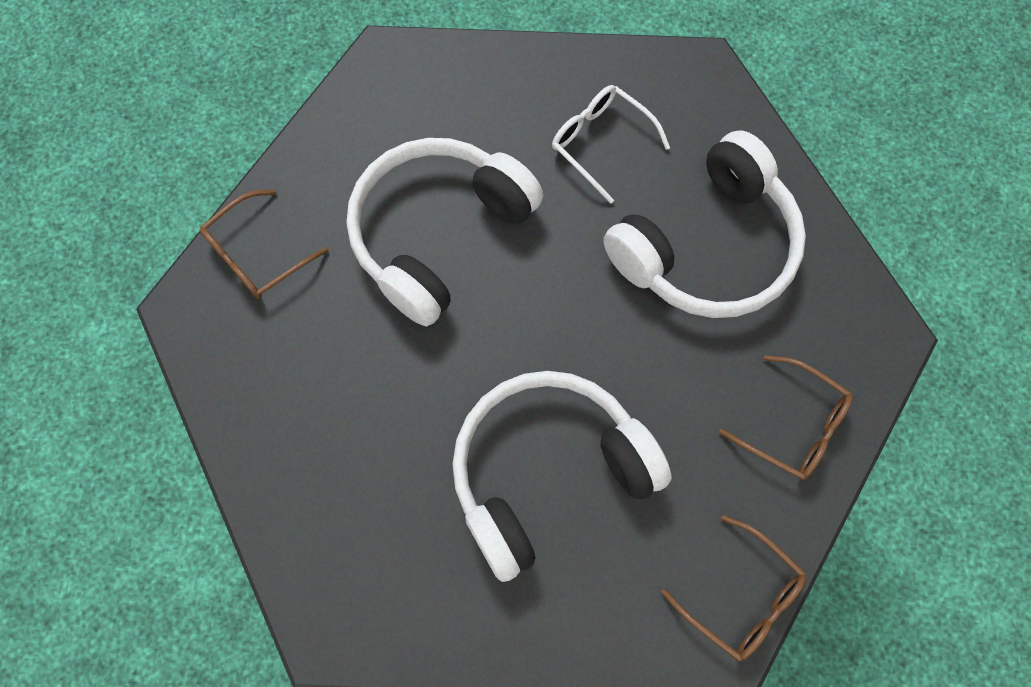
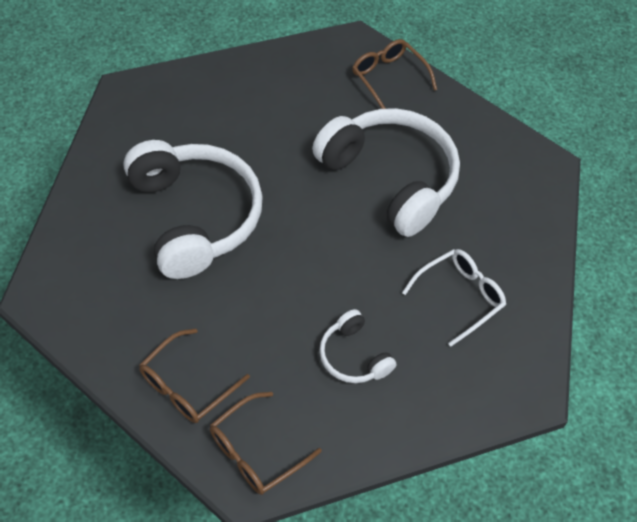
camera: 95 degrees right, 15 degrees down
(707, 247) = (353, 356): white headphones -> white headphones, size x0.47
(741, 596) = (71, 318): brown glasses -> brown glasses (256, 451)

